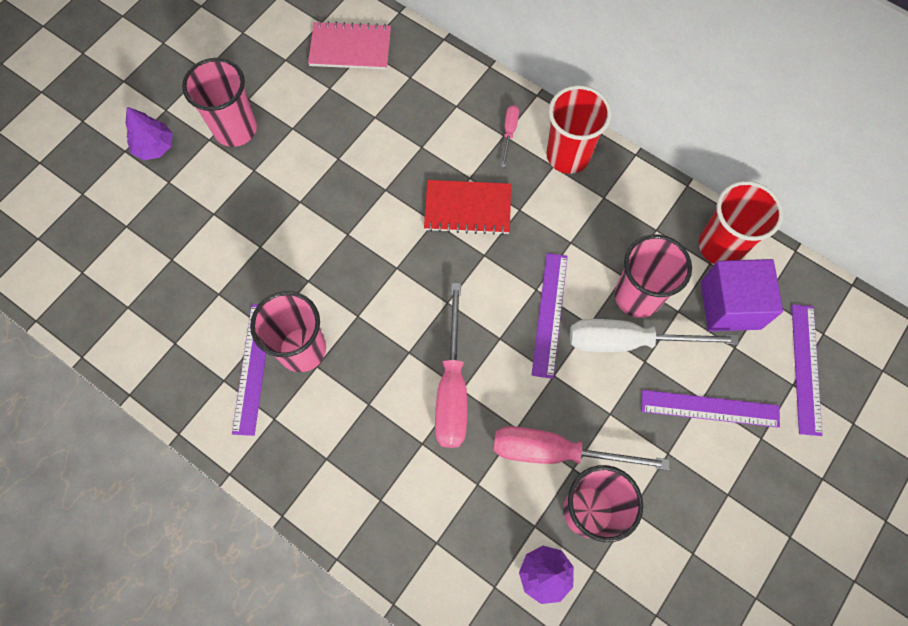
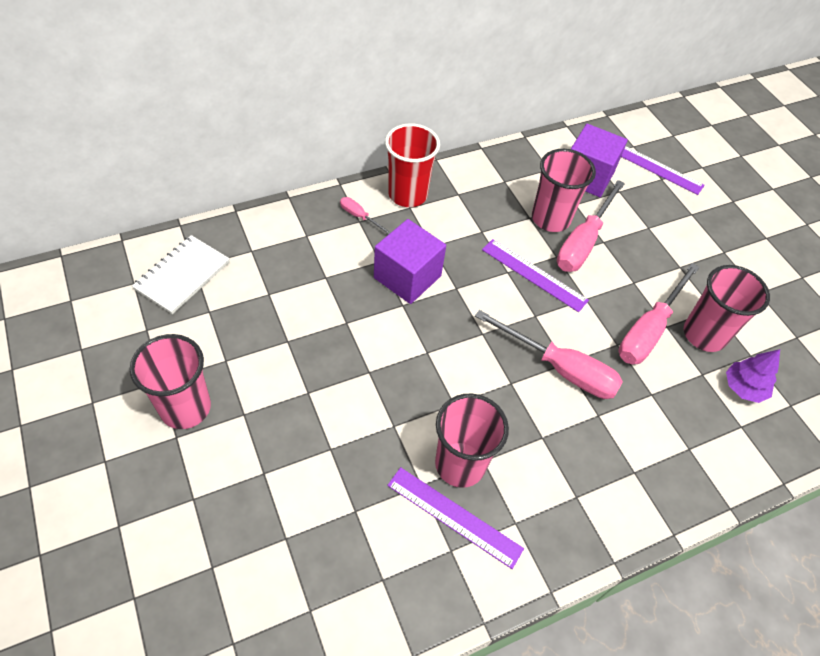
camera: 65 degrees left, 15 degrees down
(154, 147) = (140, 492): purple tree -> none
(350, 48) = (182, 275): pink notebook -> white notebook
(467, 208) = (407, 277): red notebook -> purple cube
(629, 341) = (583, 242): white screwdriver -> pink screwdriver
(710, 408) = (658, 227): purple ruler -> none
(720, 246) = (540, 157): red cup -> none

